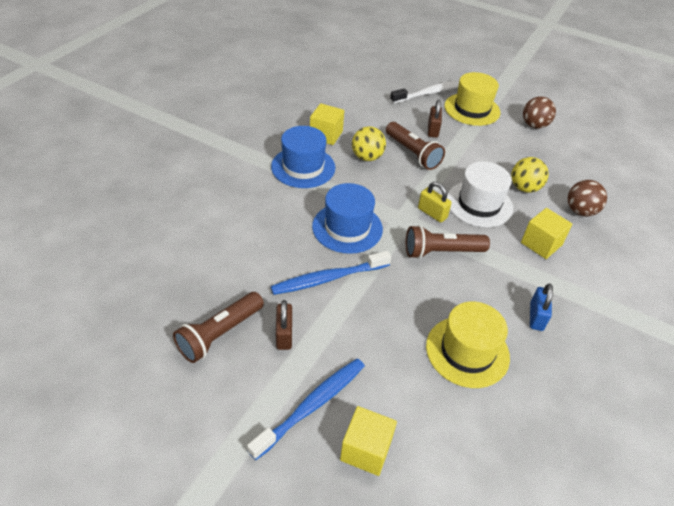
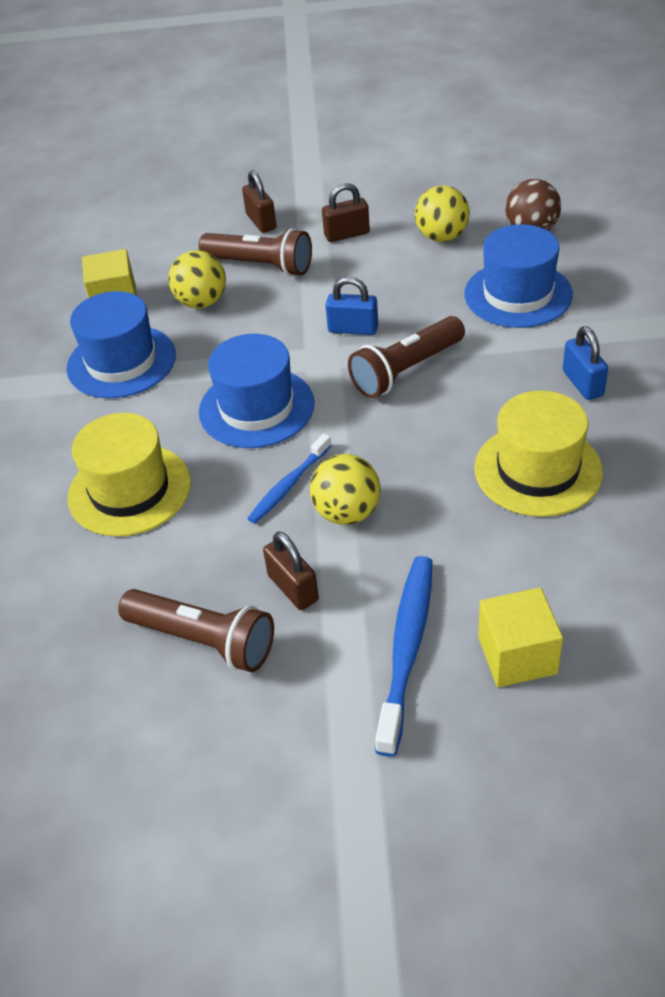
camera: 25 degrees left, 0 degrees up
(219, 334) = (203, 641): brown flashlight -> brown flashlight turned 75 degrees counterclockwise
(328, 278) = (289, 485): blue toothbrush -> blue toothbrush, size x0.62
(345, 311) = (347, 513): none -> yellow ball
(431, 93) = (215, 173): white toothbrush -> none
(432, 213) = (353, 329): yellow padlock -> blue padlock
(472, 109) = (290, 169): yellow hat -> yellow hat (129, 490)
(472, 159) = (347, 234): none -> brown padlock
(479, 204) = (402, 286): white hat -> none
(534, 125) = (388, 151): brown ball -> none
(541, 244) = (518, 294): yellow cube -> blue hat

